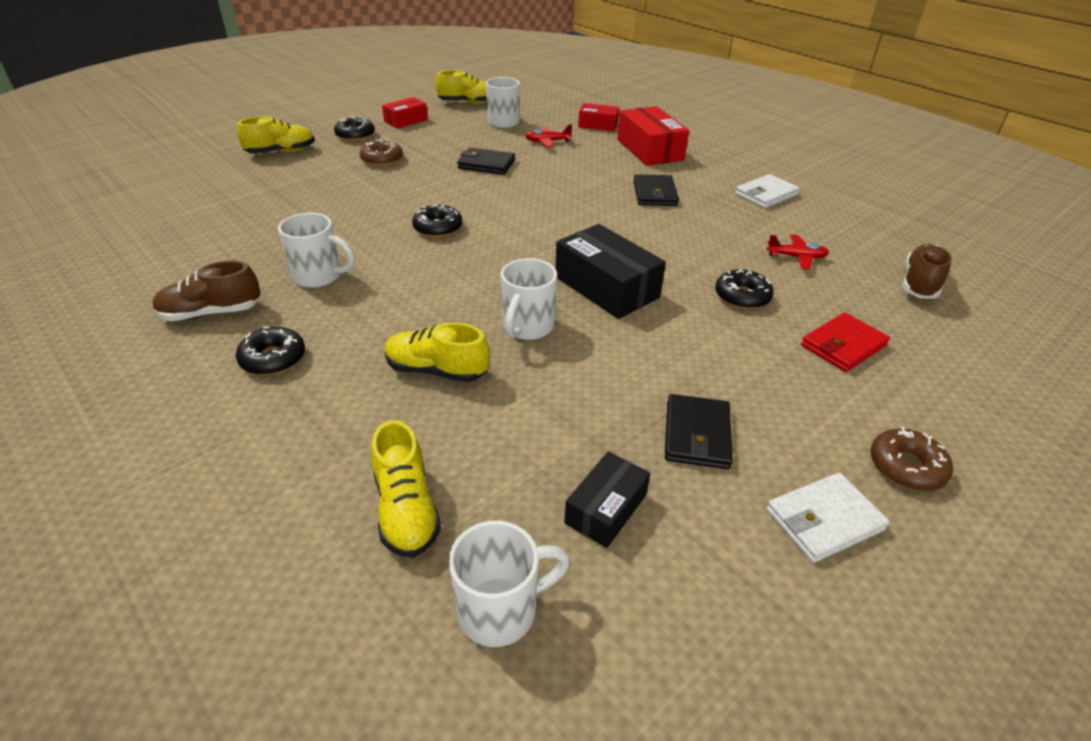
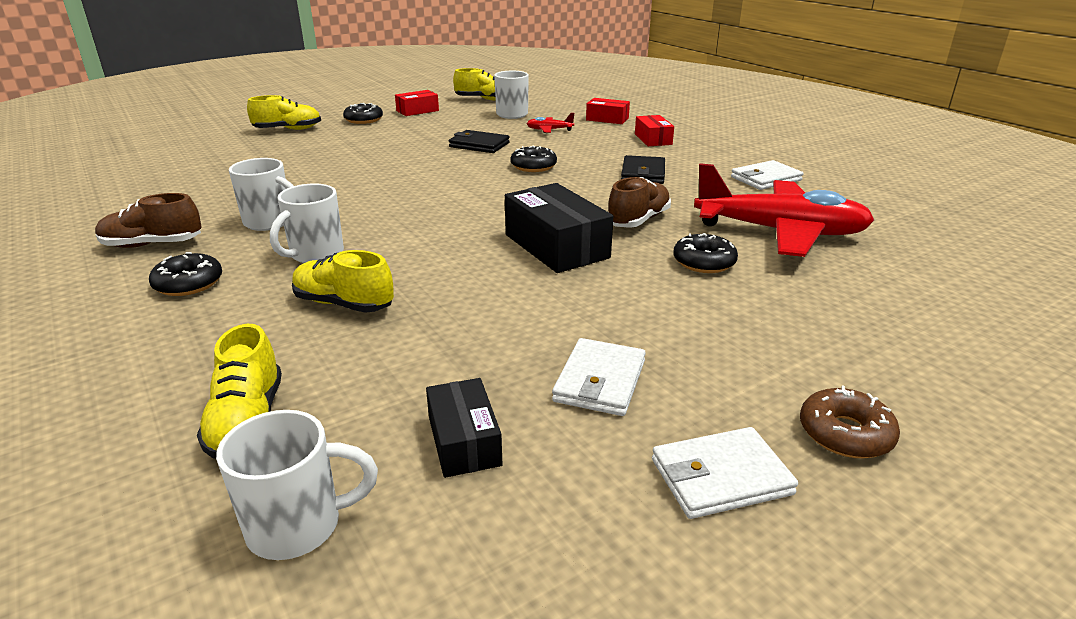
camera: 10 degrees right, 10 degrees down
(382, 159) = (379, 138): brown donut -> none
(438, 228) = (406, 191): black donut -> black donut (533, 166)
(527, 328) = (456, 275): white mug -> white mug (315, 255)
(606, 509) = (464, 441): black box -> black box turned 60 degrees counterclockwise
(649, 150) = (653, 139): red box -> red box, size x0.59
(697, 435) = (600, 381): black wallet -> white wallet
(796, 257) = (780, 232): red plane -> red plane, size x2.50
(843, 345) = (806, 312): red wallet -> none
(920, 284) = (920, 262): brown shoe -> brown shoe (638, 220)

